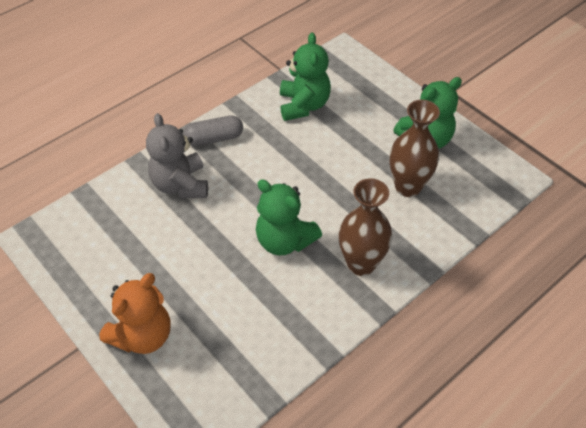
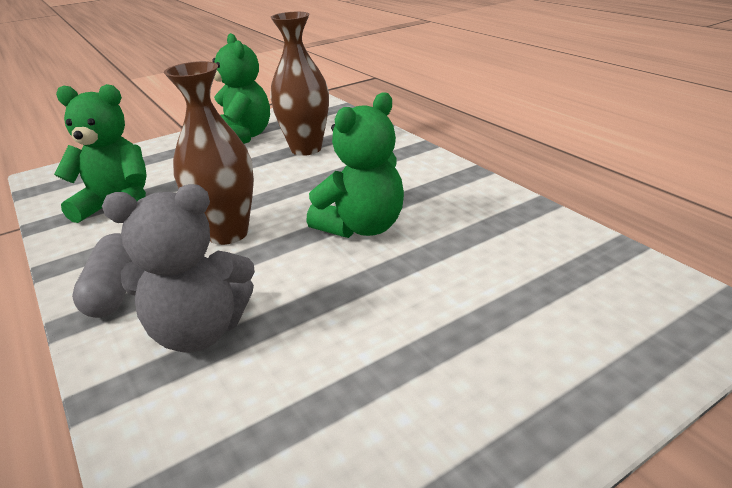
camera: 80 degrees left, 20 degrees down
(143, 335) = (546, 377): orange teddy bear -> none
(361, 264) = (410, 178): brown vase -> brown vase (228, 233)

